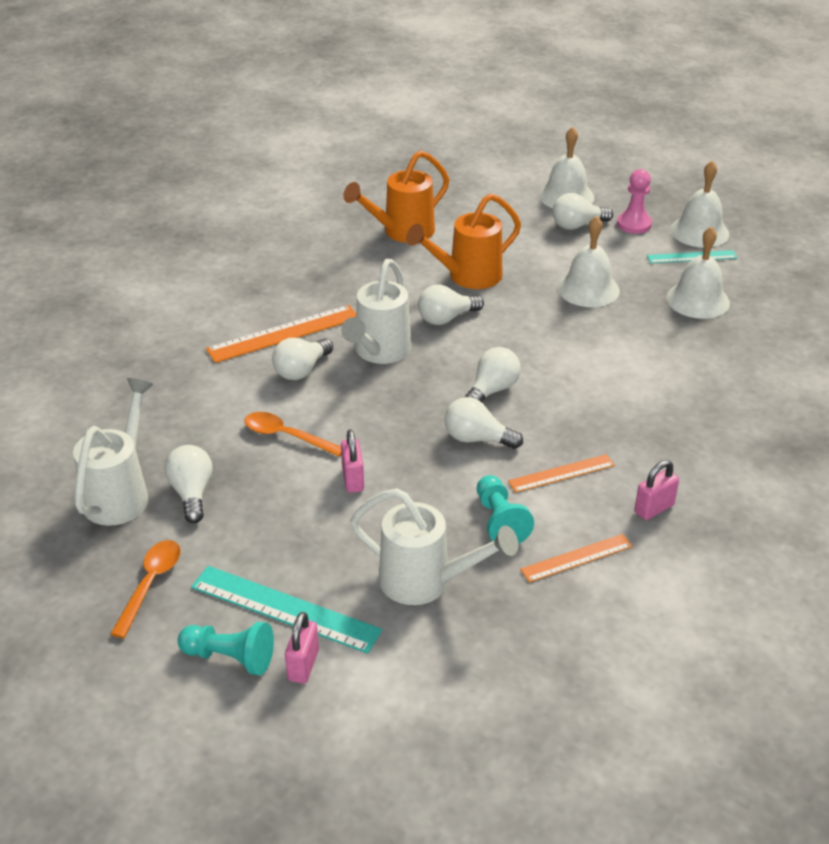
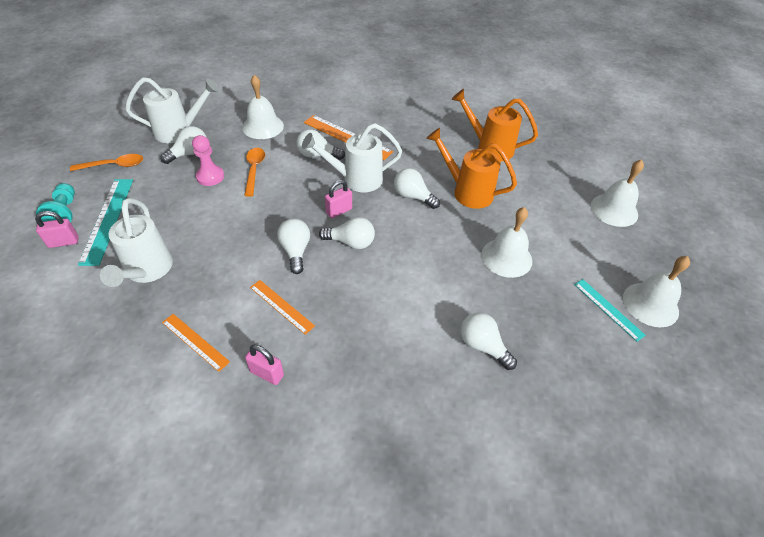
camera: 60 degrees right, 10 degrees up
(353, 479) = (228, 209): pink padlock -> pink padlock (339, 211)
(500, 521) = (217, 288): turquoise pawn -> none
(577, 225) = (582, 227): white light bulb -> white light bulb (482, 346)
(634, 224) = (617, 259): pink pawn -> pink pawn (210, 176)
(698, 300) = (550, 330): white bell -> white bell (263, 126)

